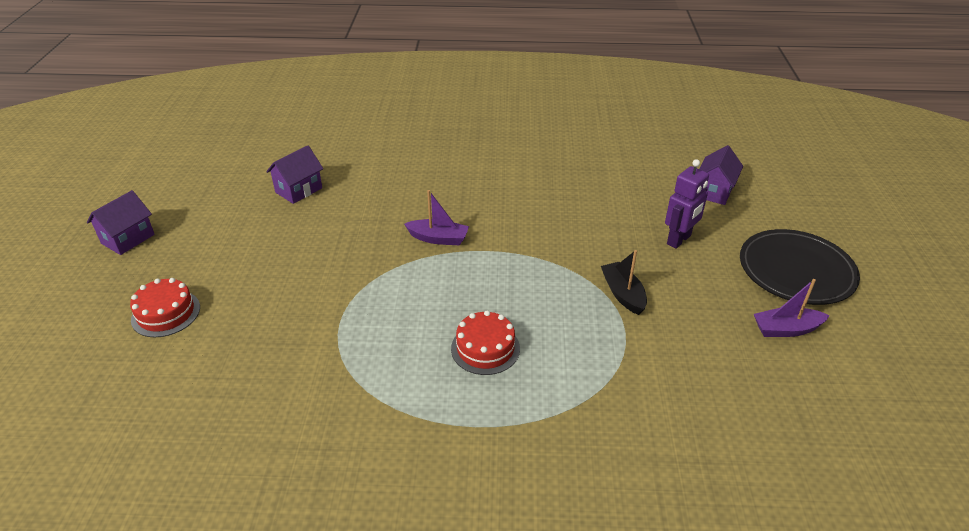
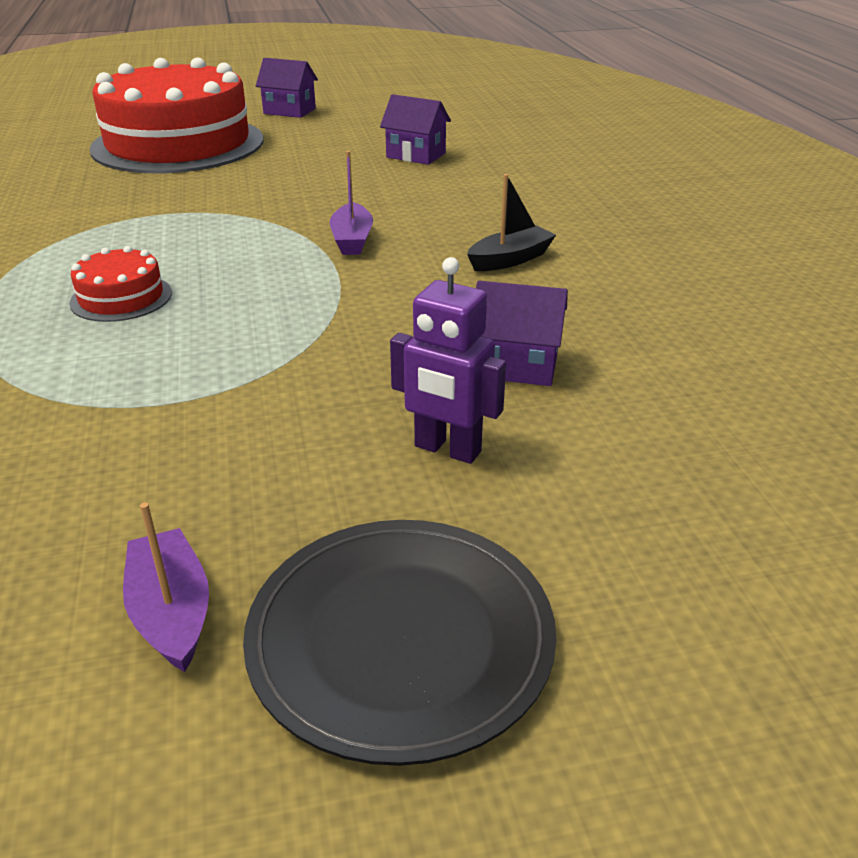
camera: 75 degrees right, 5 degrees down
(166, 313) = (178, 144): red cake -> red cake, size x2.49
(623, 294) = (257, 395): black boat -> black boat (510, 260)
(714, 191) = (672, 494): purple house -> purple house (516, 366)

